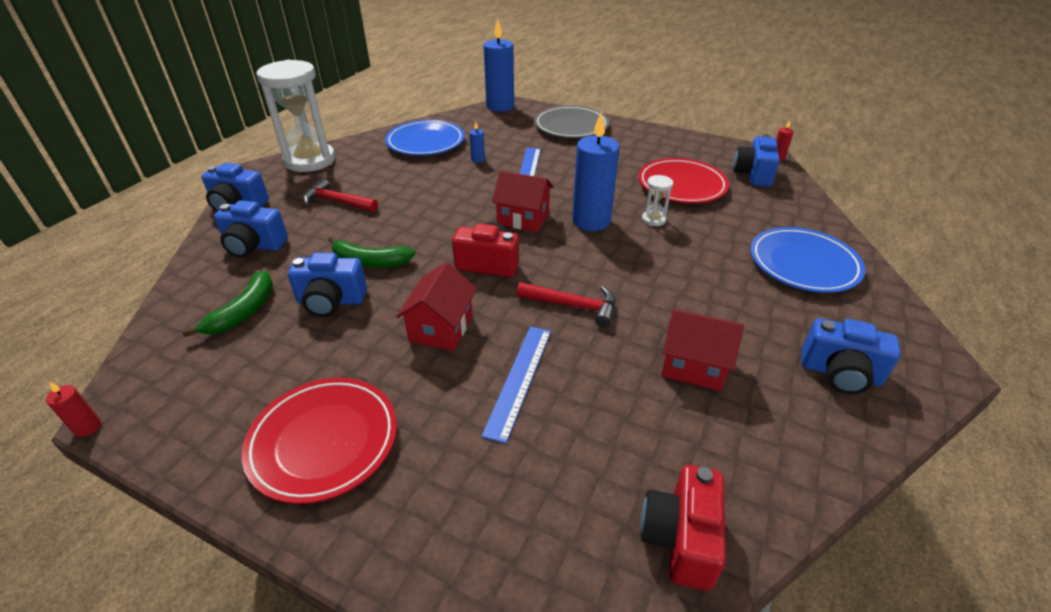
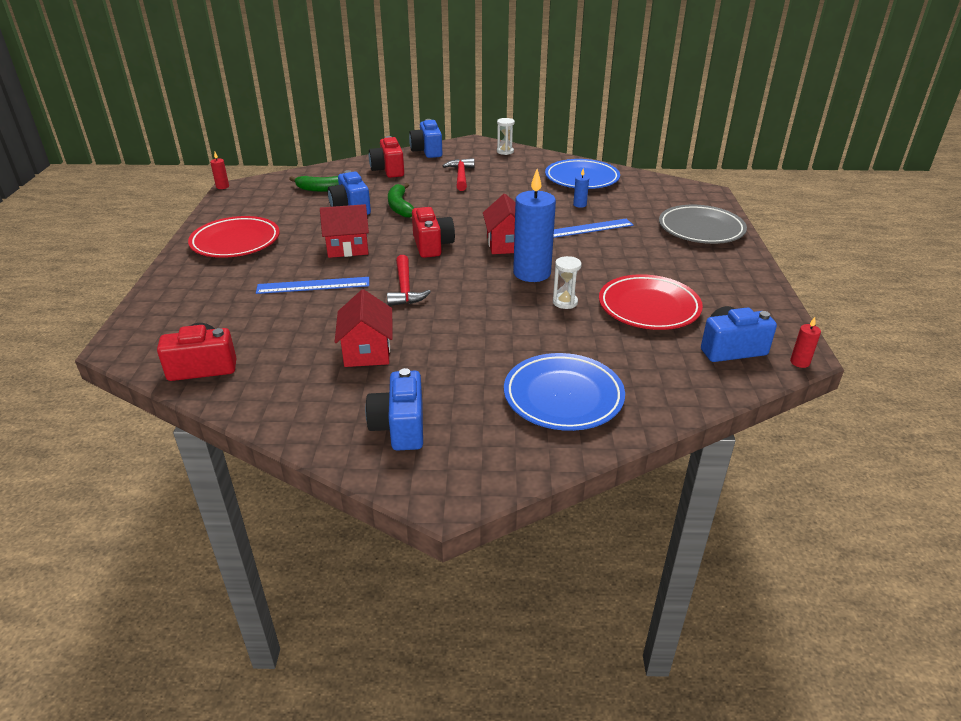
camera: 65 degrees right, 5 degrees down
(254, 246) = (388, 170): blue camera -> red camera
(310, 160) = (505, 151): white hourglass -> white hourglass, size x0.42
(500, 106) = (694, 189): blue candle -> none

